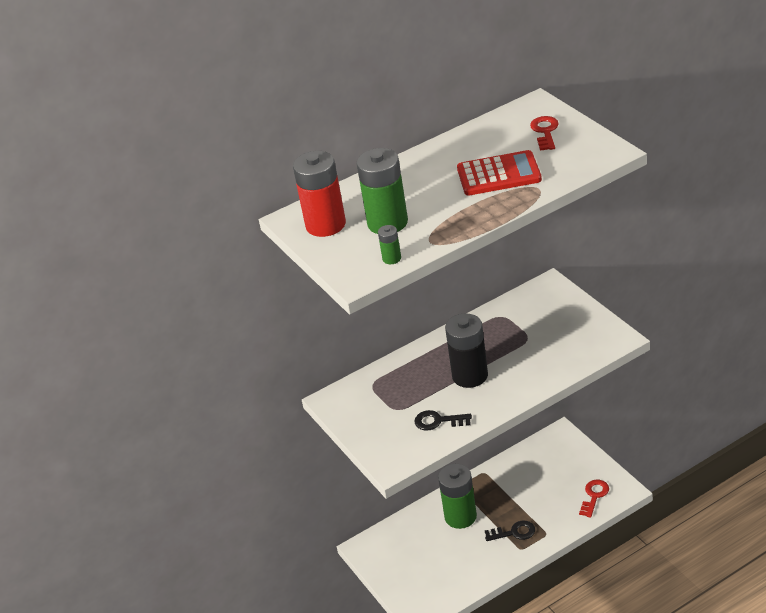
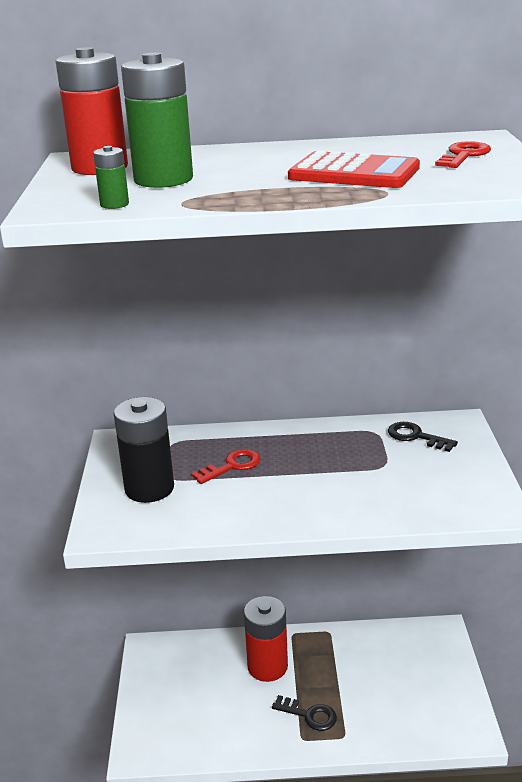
camera: 25 degrees right, 10 degrees down
(438, 421) = (198, 508): black key -> black key (416, 437)
(460, 516) = (267, 666): green battery -> red battery
(470, 376) = (281, 476): black battery -> black battery (149, 488)
(594, 496) = (432, 721): red key -> red key (232, 466)

